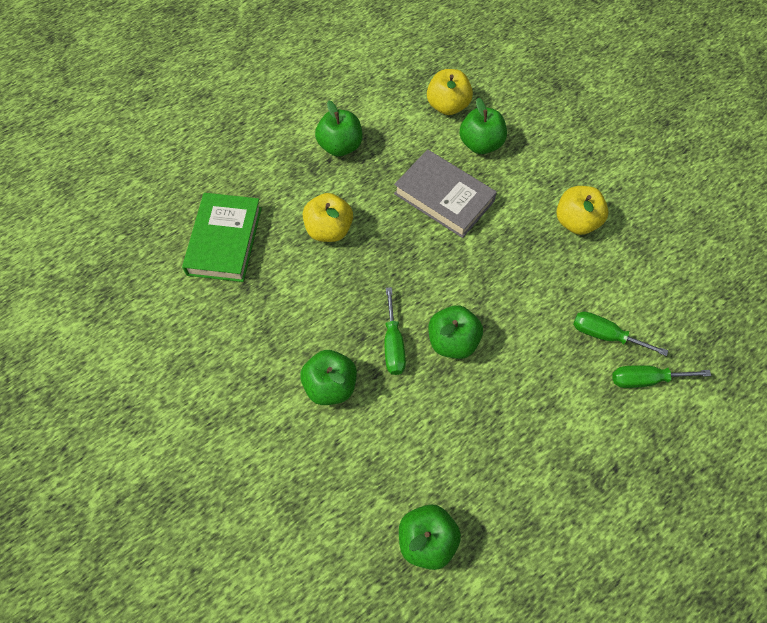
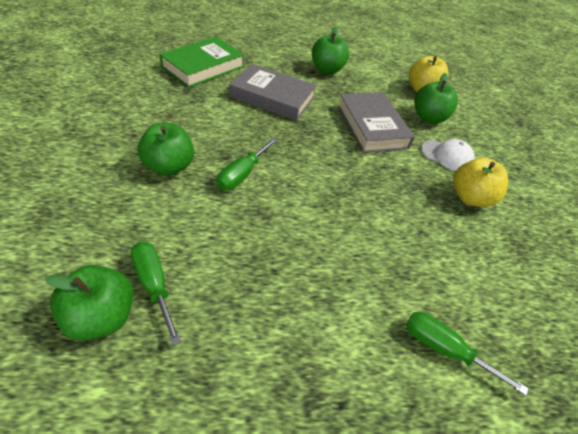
camera: 30 degrees right, 15 degrees down
(329, 230) = (272, 97): yellow apple -> grey book
(453, 342) = (289, 202): green apple -> none
(528, 184) = (447, 156): none -> white cap
(605, 335) = (430, 286): green screwdriver -> green screwdriver (154, 285)

